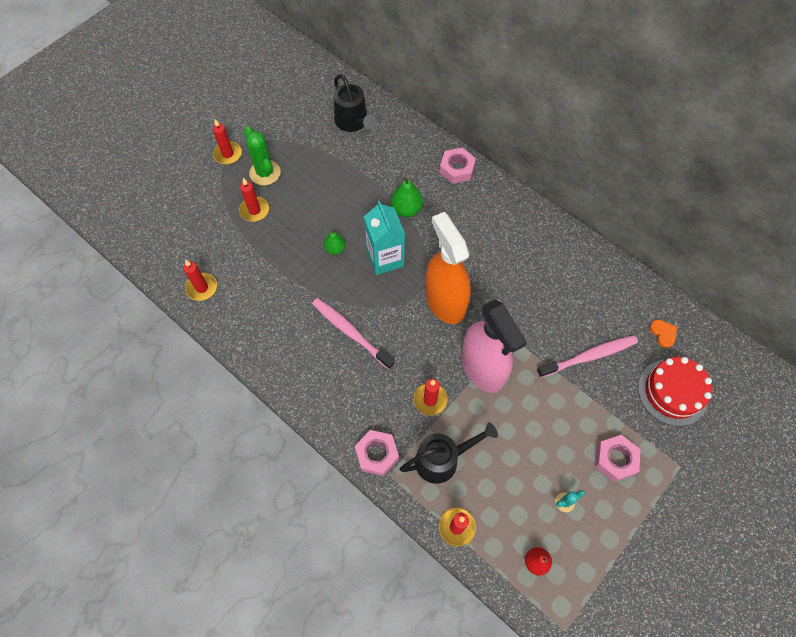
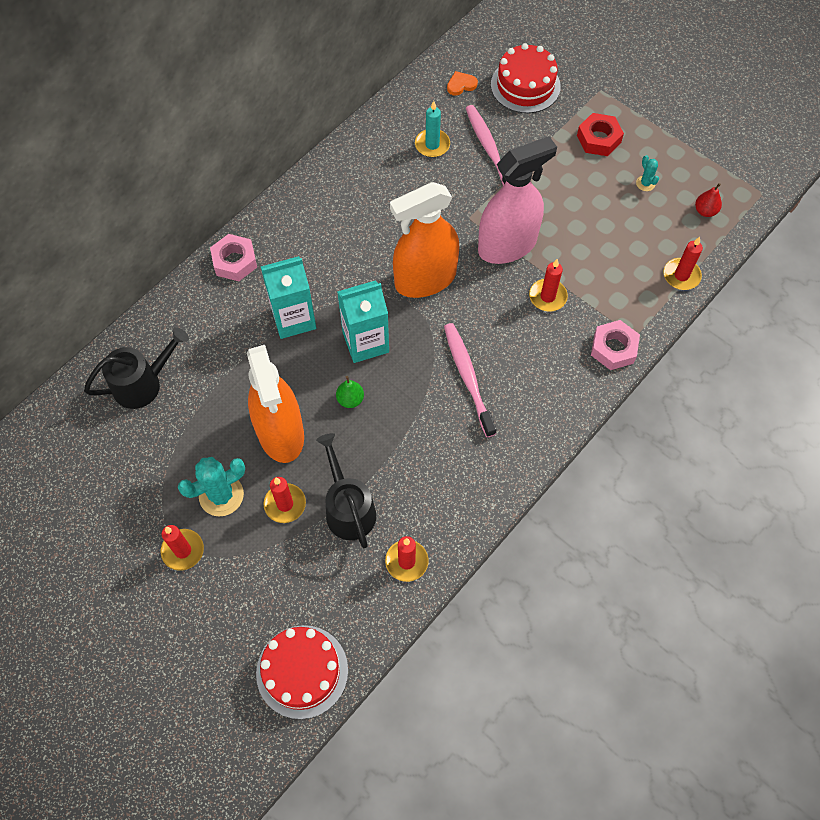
camera: 90 degrees left, 0 degrees up
(134, 225) = (302, 671): none -> red cake
(265, 173) = (221, 495): green cactus -> turquoise cactus
(310, 205) = (280, 432): none -> orange spray bottle
(351, 332) = (468, 378): pink toothbrush -> pink toothbrush turned 120 degrees clockwise
(406, 209) = (293, 318): green pear -> turquoise carton
(442, 459) = (613, 286): black watering can -> black watering can (348, 508)
(588, 308) = (432, 145): none -> turquoise candle
(615, 459) = (598, 139): pink nut -> red nut

